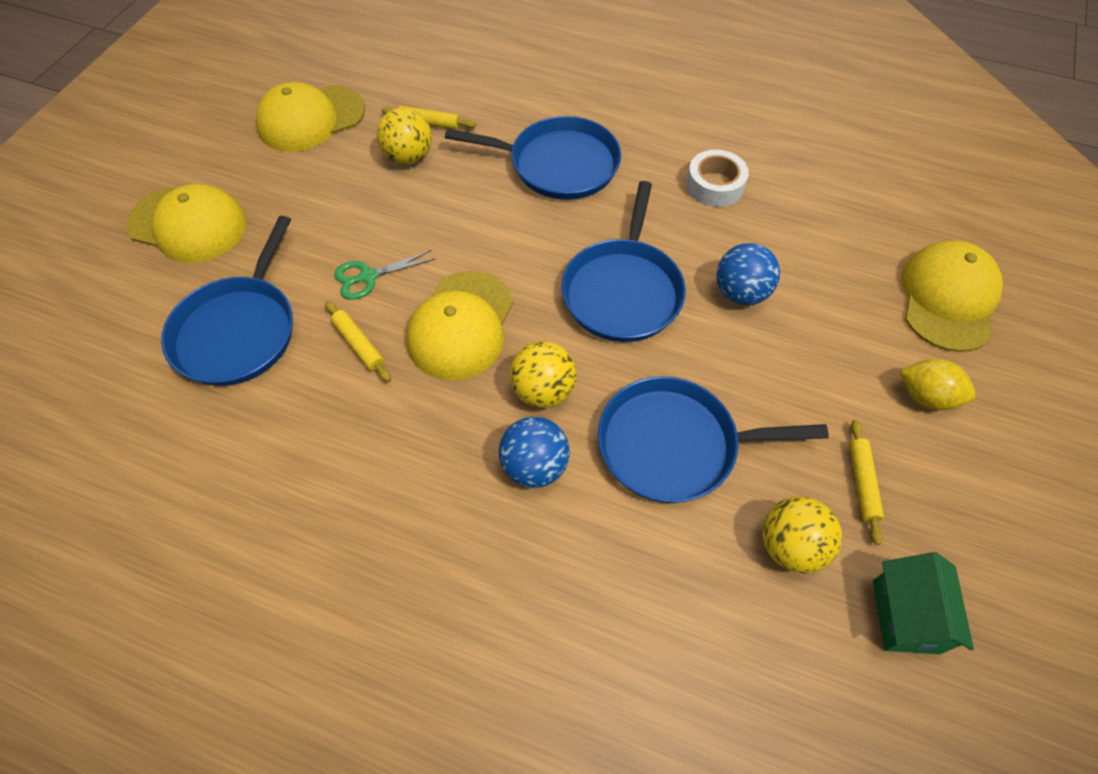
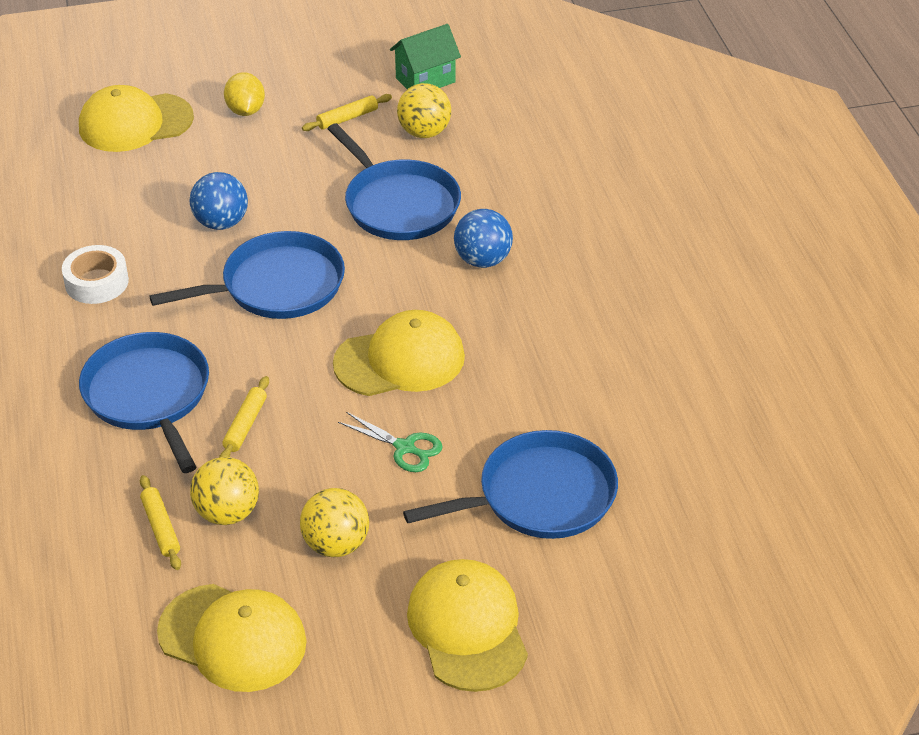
camera: 125 degrees left, 15 degrees down
(359, 345) = (477, 409): yellow rolling pin -> yellow rolling pin (245, 425)
(543, 391) = (417, 285): yellow ball -> yellow ball (336, 544)

